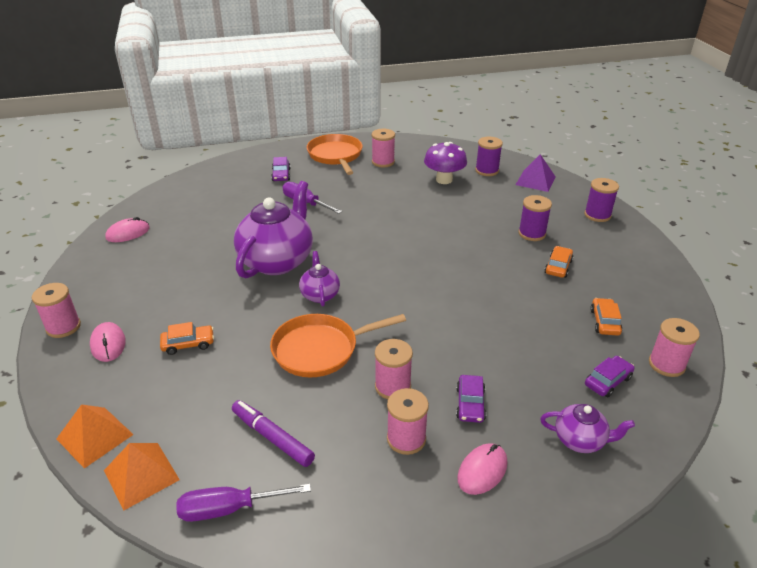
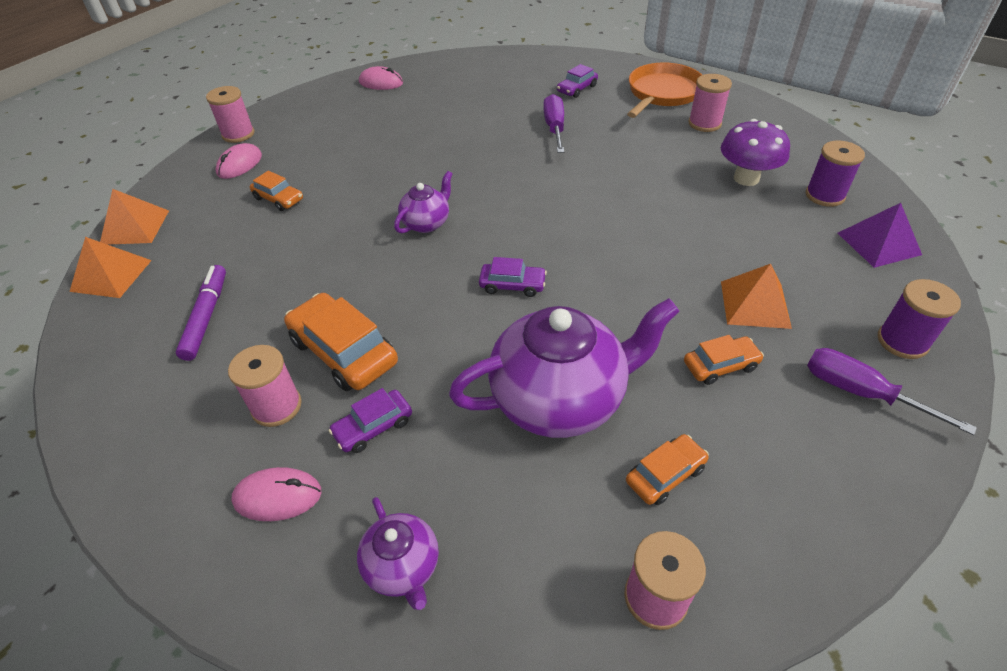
camera: 50 degrees right, 10 degrees up
(229, 508) = (106, 346): purple screwdriver -> purple screwdriver (861, 393)
(277, 261) = (444, 170): purple teapot -> purple teapot (560, 399)
(319, 349) = (348, 272): orange pan -> none
(393, 386) = (344, 351): pink spool -> orange car
(532, 233) = (755, 304): purple spool -> orange pyramid
(607, 381) = (544, 541): purple car -> purple car (512, 285)

